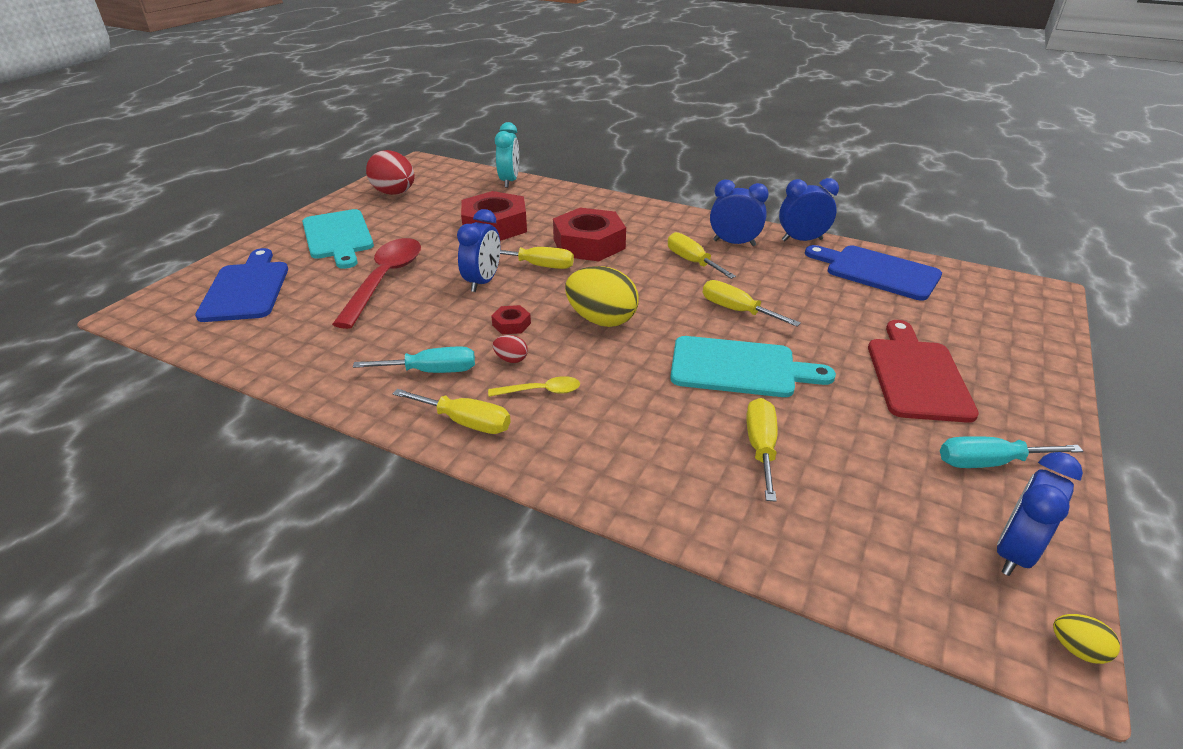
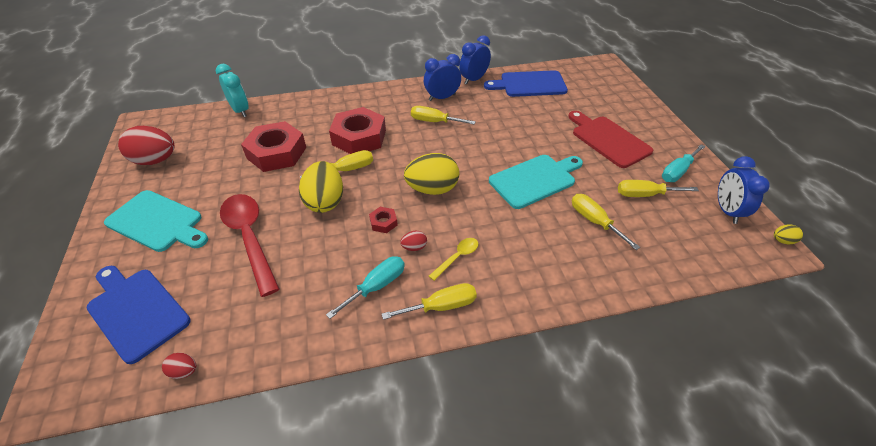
camera: 40 degrees left, 10 degrees up
(219, 346) = (184, 371): none -> red egg
(483, 282) = (325, 201): blue clock -> yellow egg
(736, 310) = (494, 143): yellow screwdriver -> yellow screwdriver (645, 195)

